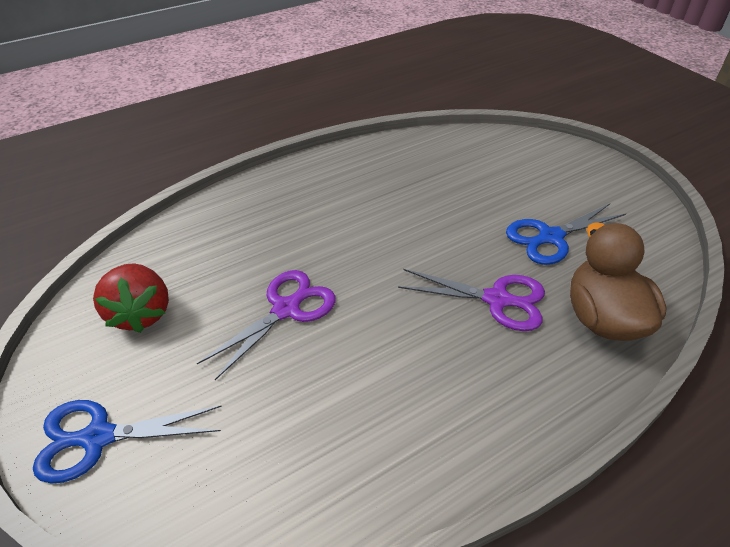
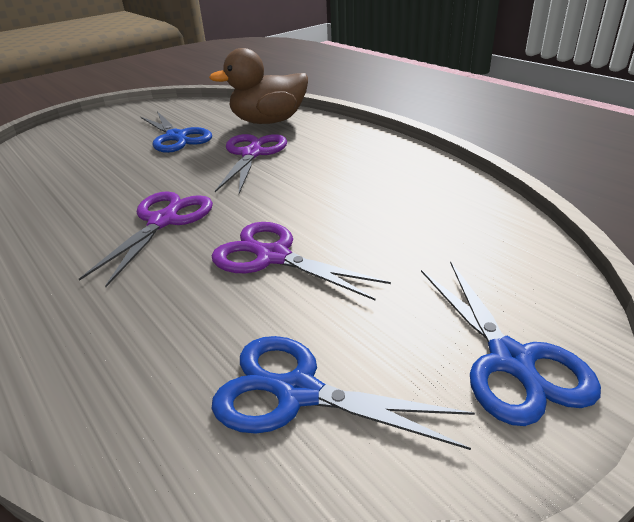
camera: 95 degrees left, 10 degrees down
(141, 313) = (295, 392): red strawberry -> blue scissors
(365, 242) = (164, 221): none -> purple scissors

